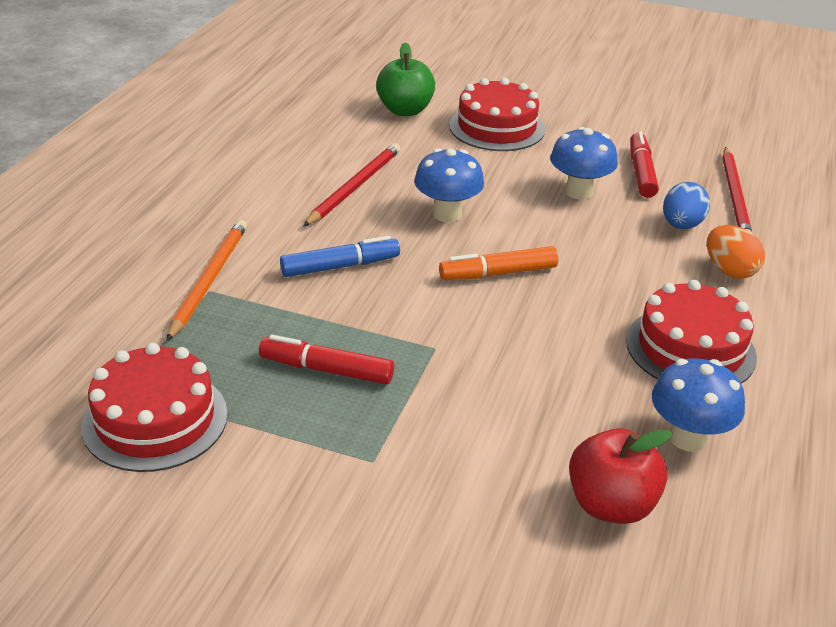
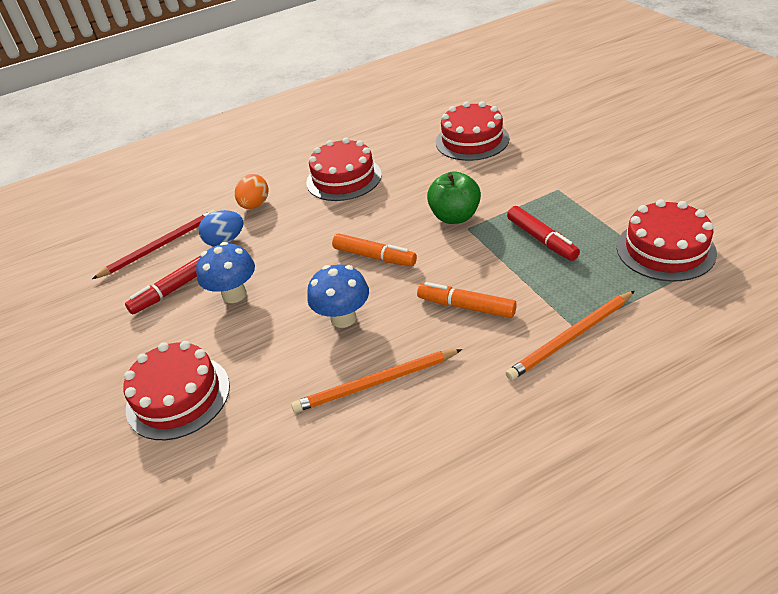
camera: 130 degrees left, 5 degrees up
(340, 266) = (466, 306): blue marker -> orange marker
(355, 187) = (375, 383): red pencil -> orange pencil
(405, 110) = (210, 474): green apple -> green apple (455, 216)
(611, 505) = (472, 140): red apple -> red cake
(688, 438) = (406, 149): blue mushroom -> none

